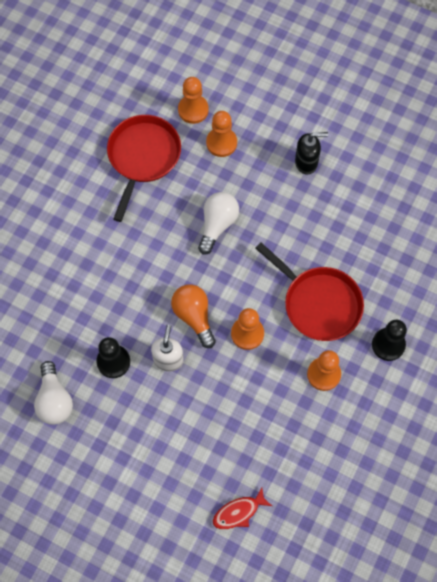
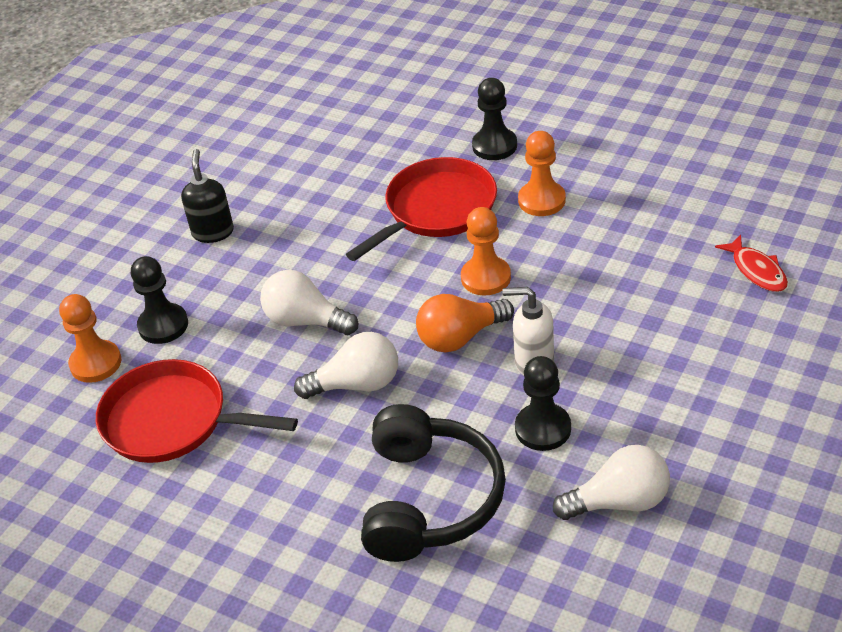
camera: 85 degrees left, 25 degrees down
(69, 297) = (429, 499): none -> black headphones
(160, 256) = (356, 384): none -> white light bulb
(221, 143) = (163, 325): orange pawn -> black pawn

